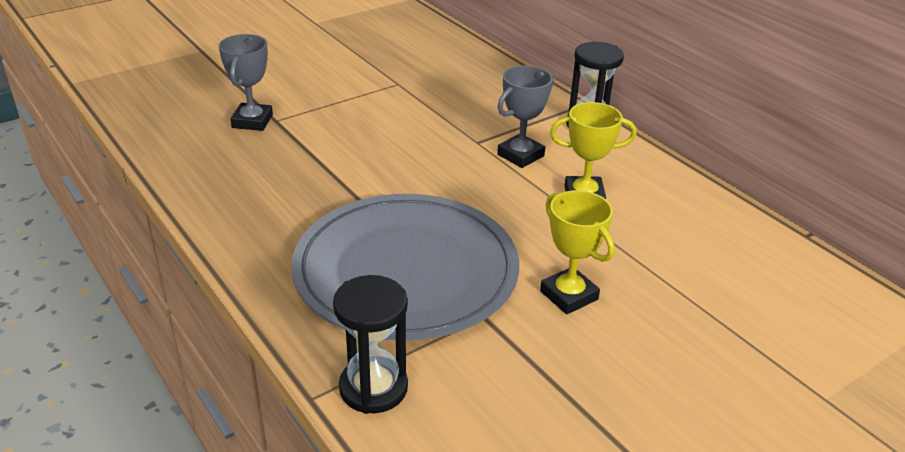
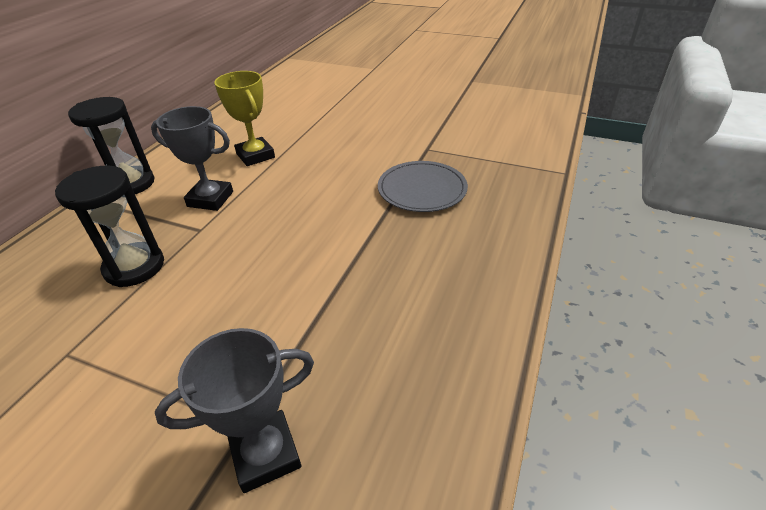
camera: 120 degrees left, 5 degrees up
(373, 388) = (528, 158): black hourglass -> black hourglass (134, 267)
(406, 271) = (422, 189): grey plate -> grey plate, size x0.48
(568, 295) = (374, 131): yellow trophy -> none

